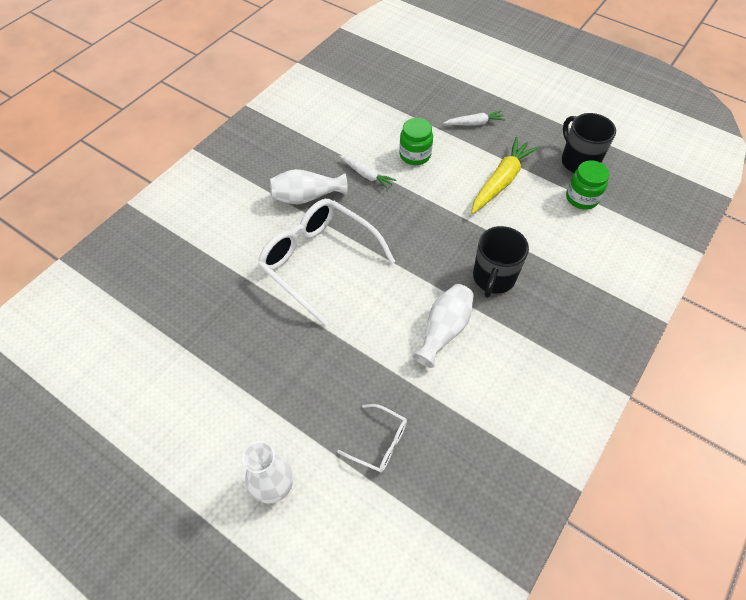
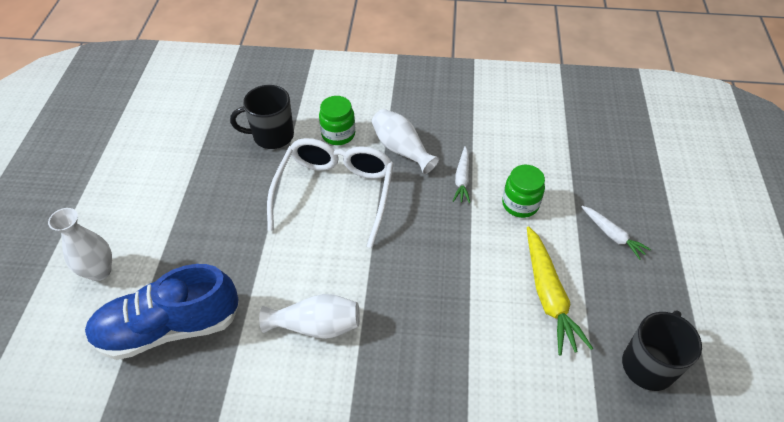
camera: 60 degrees right, 5 degrees down
(379, 443) = (169, 327): white glasses -> blue shoe
(493, 278) = (408, 343): black mug -> black mug (272, 136)
(501, 181) = (548, 296): yellow carrot -> yellow carrot turned 75 degrees clockwise
(582, 198) = (591, 390): green jar -> green jar (338, 134)

